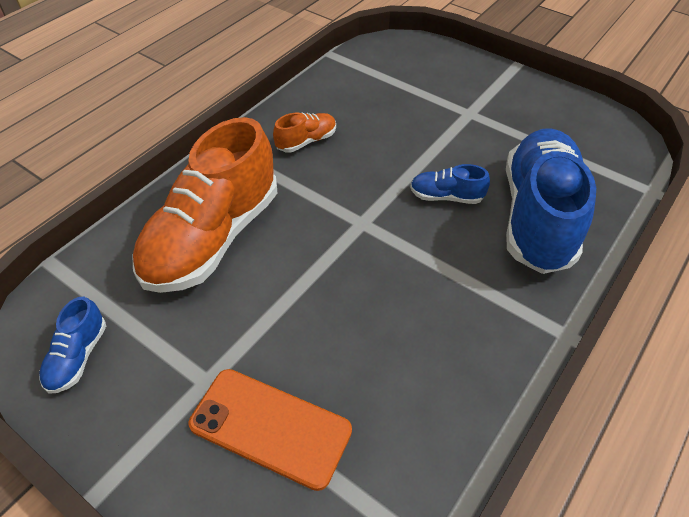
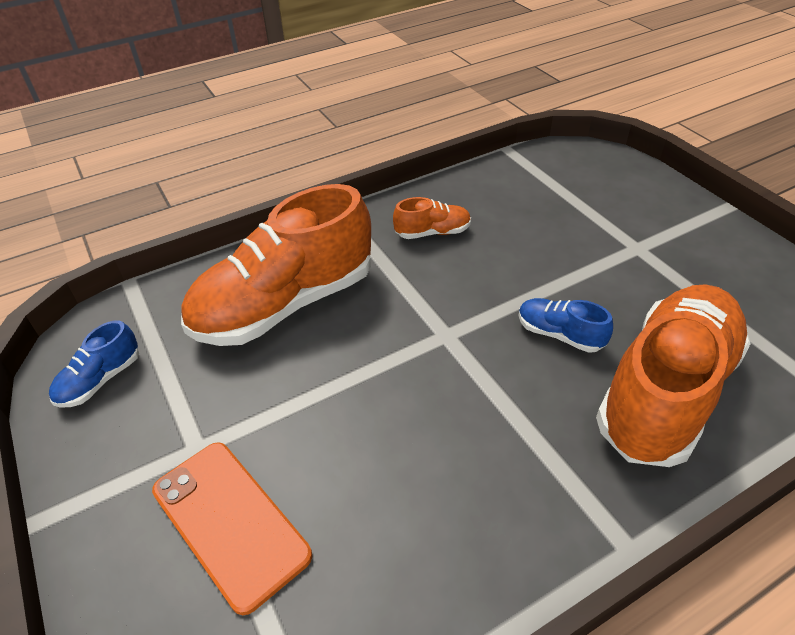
camera: 25 degrees right, 5 degrees down
(538, 216) = (665, 391): blue shoe -> orange shoe

